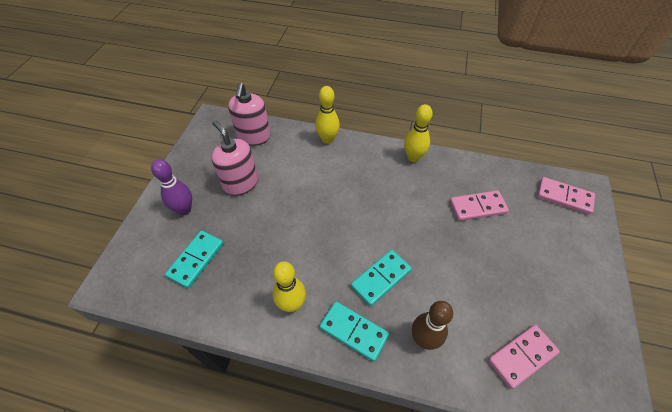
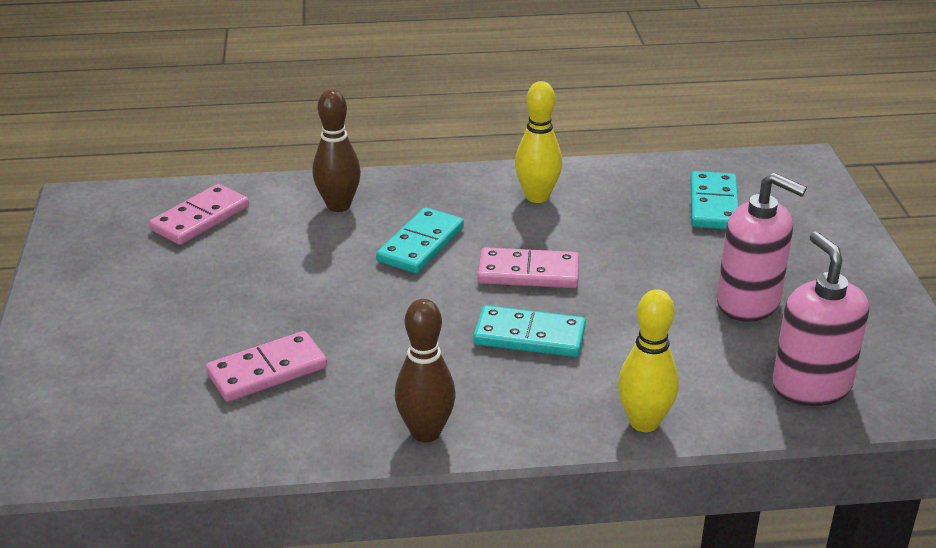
camera: 160 degrees right, 20 degrees down
(184, 210) = (801, 248): purple bowling pin -> none
(353, 331) = (437, 193): turquoise domino -> turquoise domino (529, 336)
(413, 157) = (426, 432): yellow bowling pin -> brown bowling pin
(564, 197) = (73, 432): pink domino -> pink domino (528, 272)

